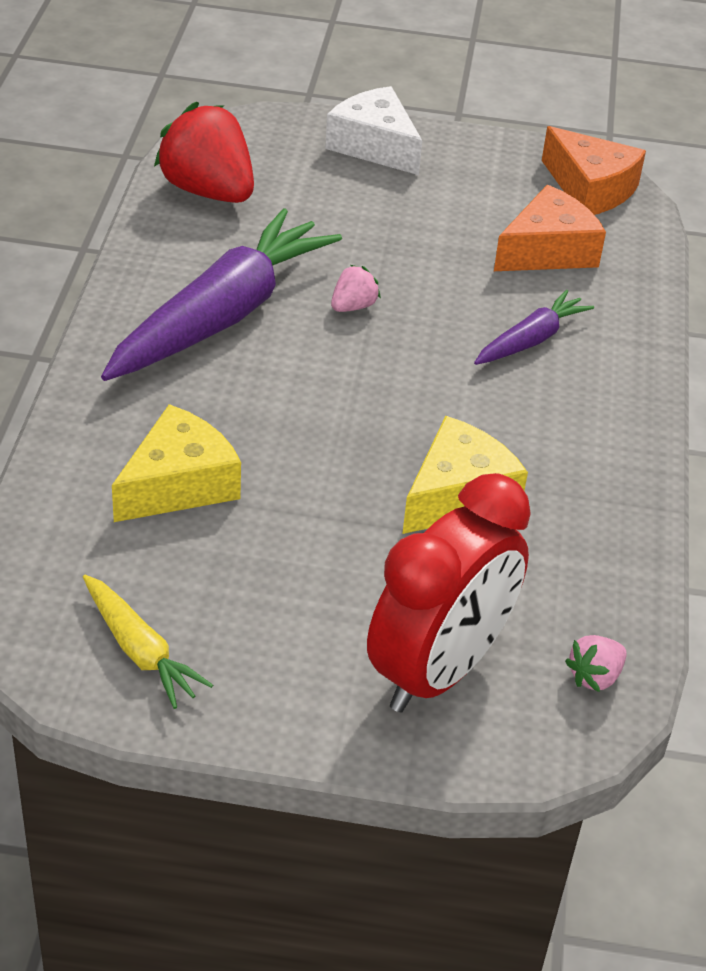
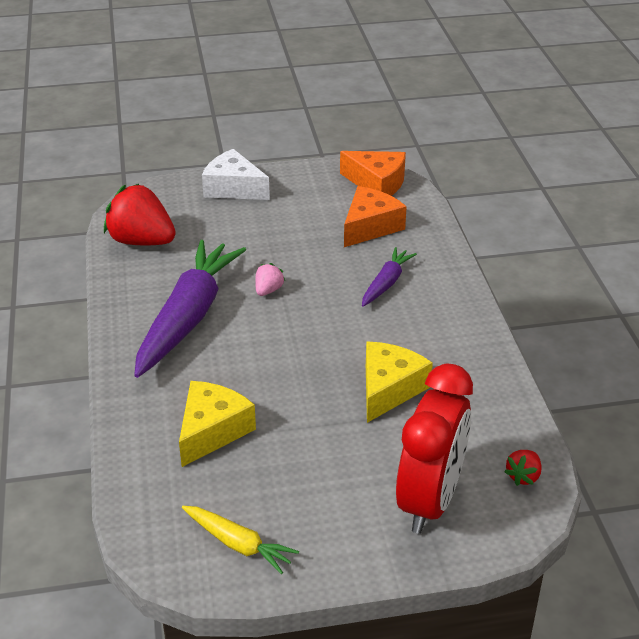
camera: 15 degrees left, 5 degrees down
(595, 676) = (523, 476): pink strawberry -> red strawberry

